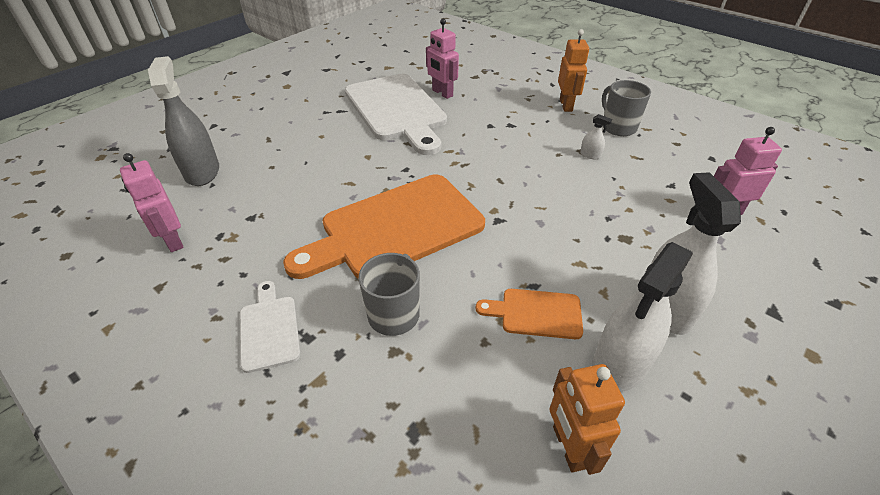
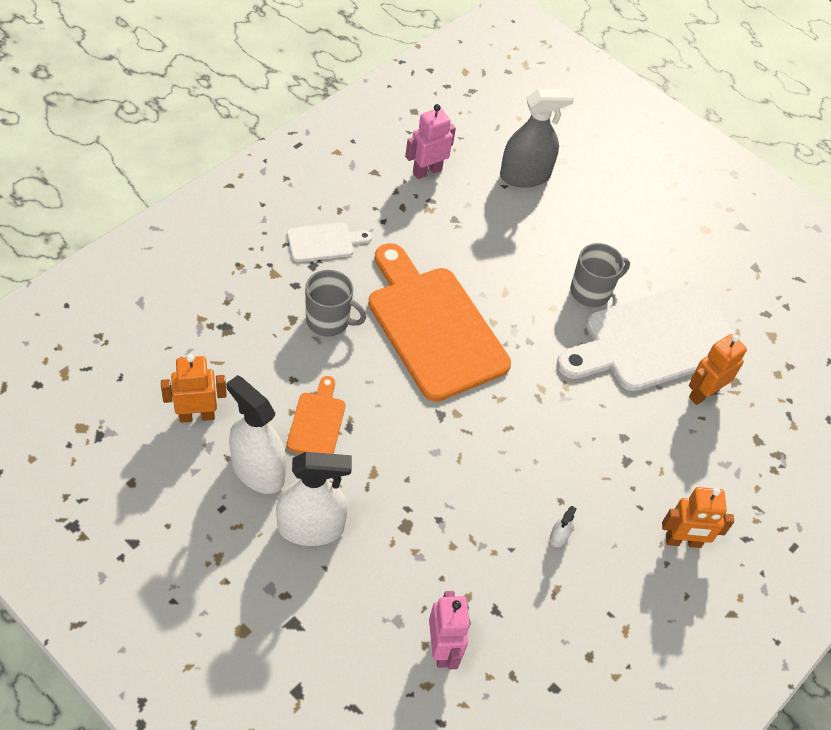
camera: 85 degrees right, 10 degrees up
(442, 93) = (703, 393): pink robot -> orange robot
(618, 127) = (628, 592): grey mug -> grey mug (591, 291)

